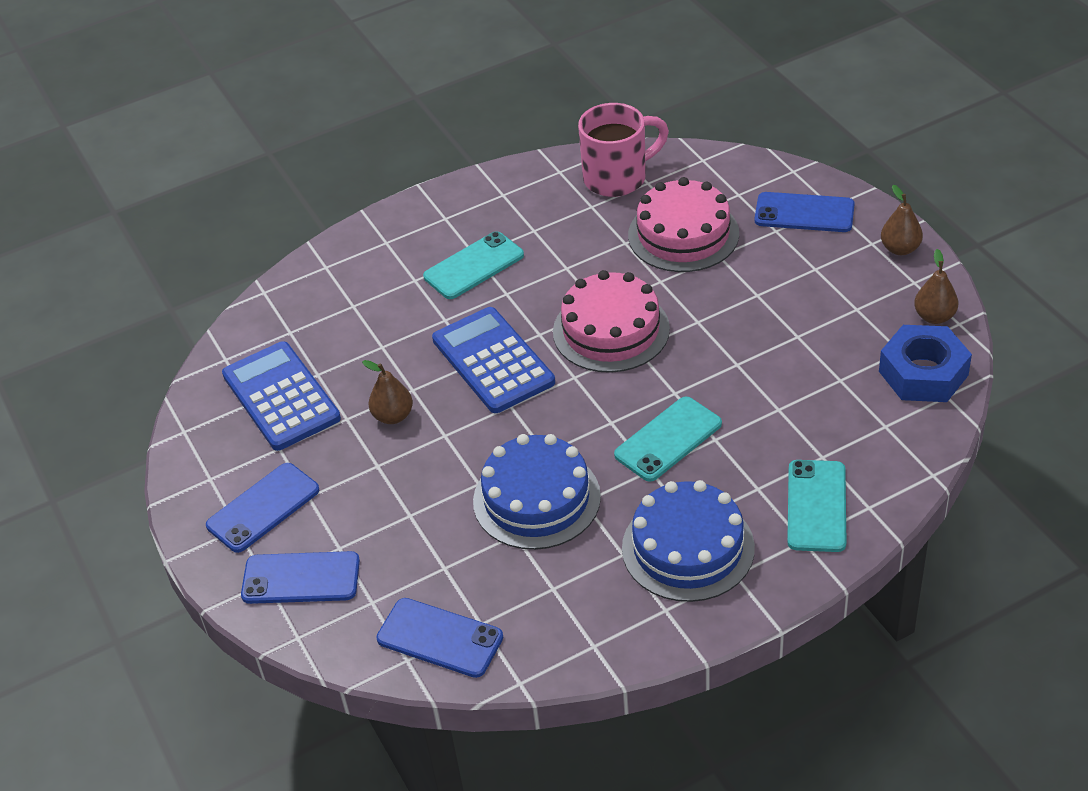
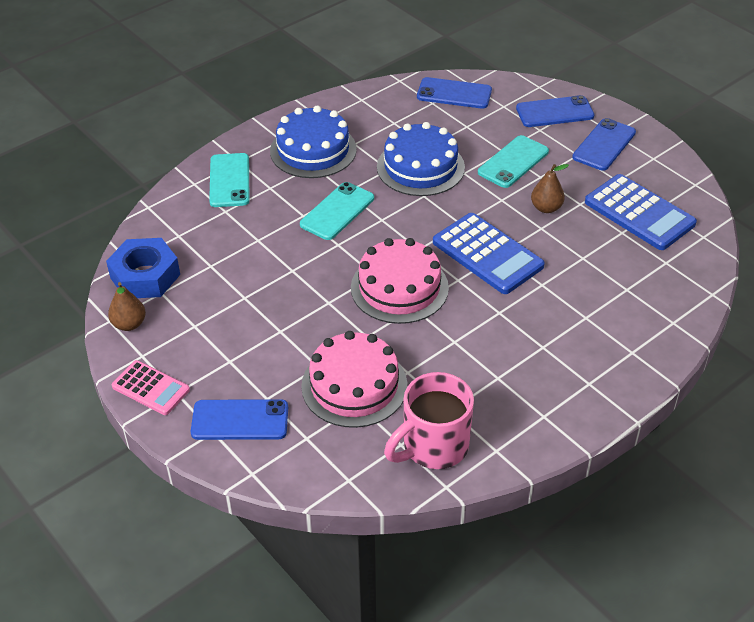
camera: 165 degrees right, 0 degrees up
(474, 266) = (538, 335): turquoise phone -> turquoise phone (513, 162)
(900, 249) = (151, 388): brown pear -> pink calculator

